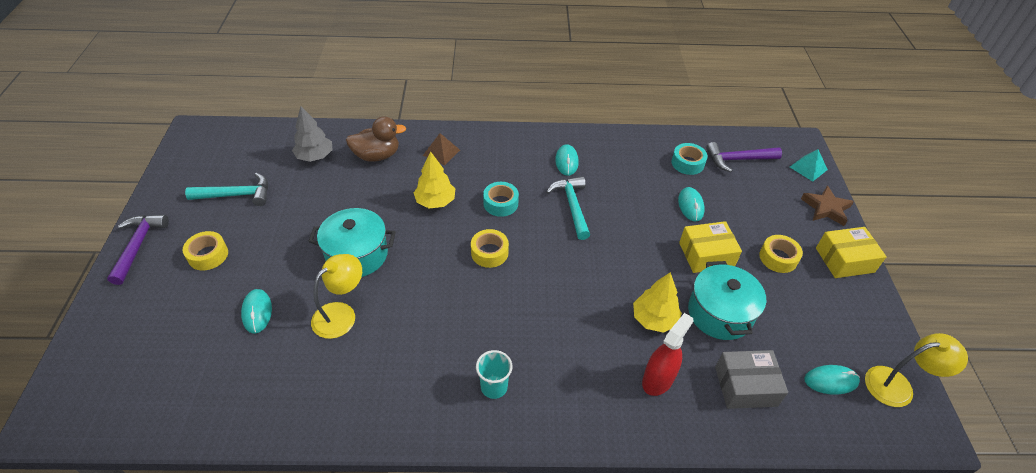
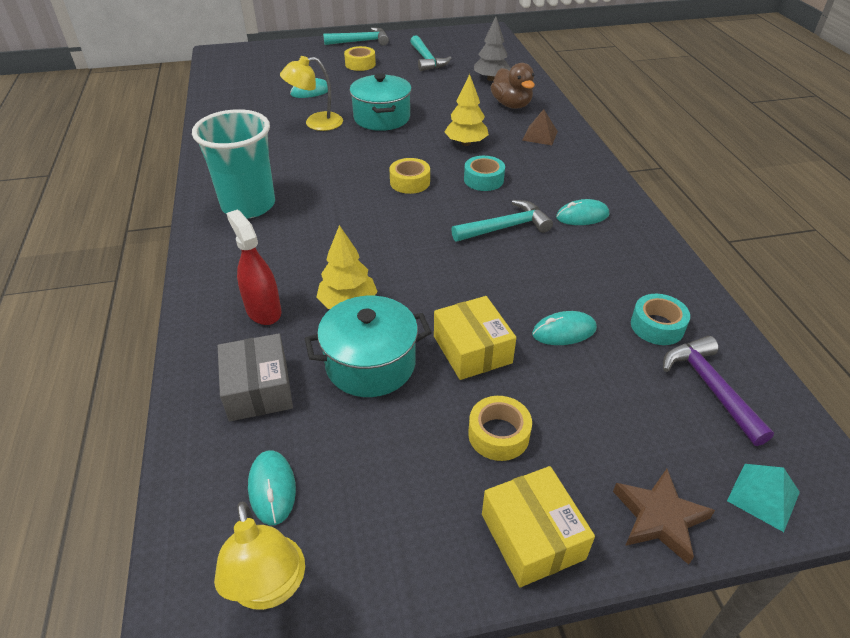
camera: 80 degrees right, 5 degrees down
(138, 246) = (361, 41): purple hammer -> turquoise hammer
(341, 314) = (316, 123): yellow lamp -> yellow lamp turned 135 degrees clockwise
(494, 387) = (248, 205): turquoise cup -> turquoise cup, size x2.09
(658, 379) = (263, 310): red spray bottle -> red spray bottle turned 150 degrees counterclockwise

